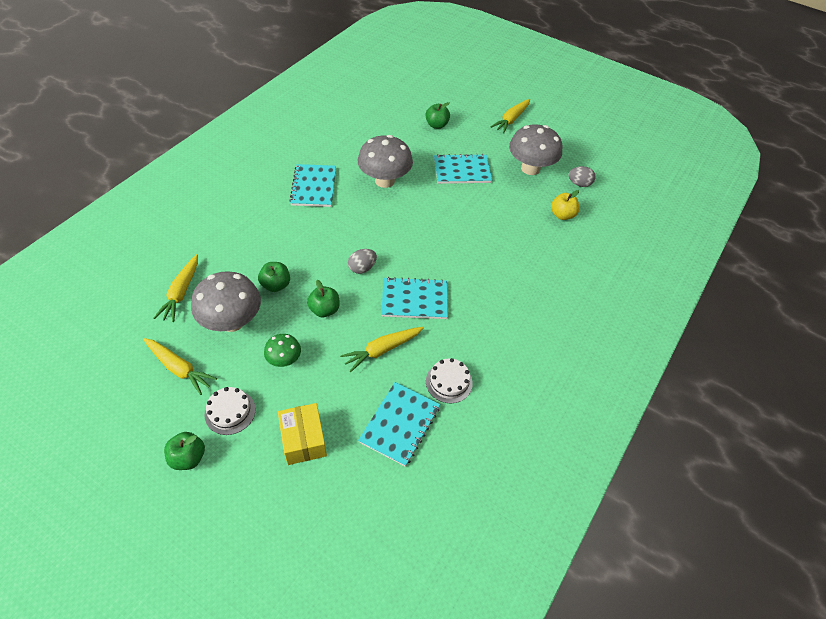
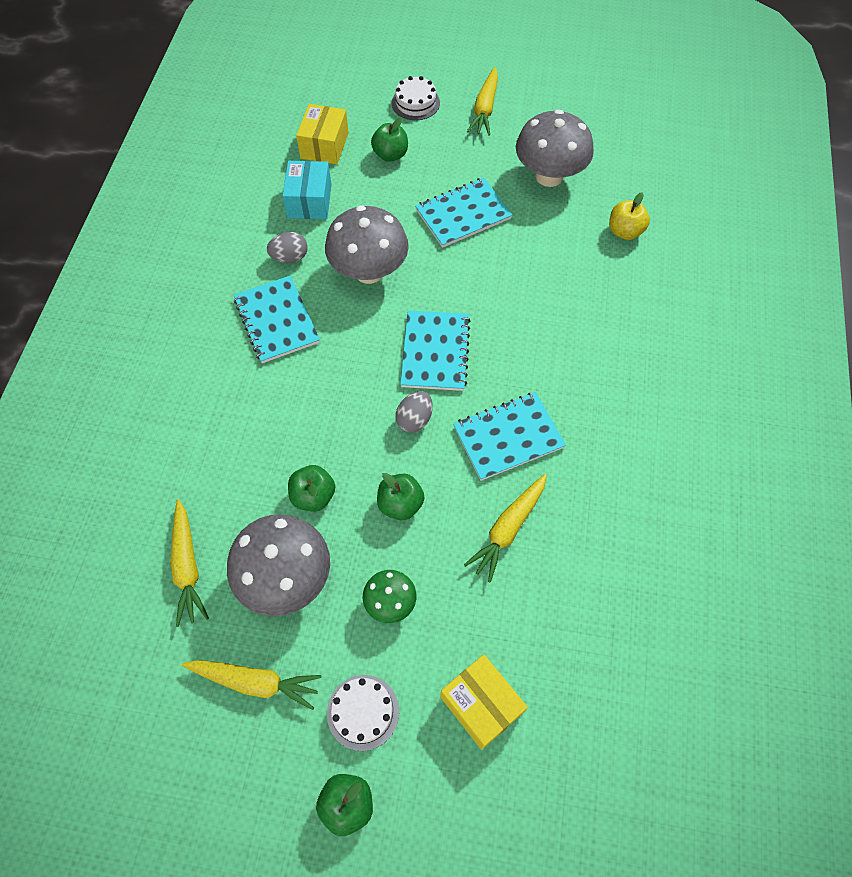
camera: 20 degrees left, 10 degrees up
(372, 133) = (309, 201): none -> turquoise box
(400, 108) = (324, 145): none -> yellow box
(400, 424) = (588, 624): turquoise notebook -> turquoise notebook (435, 352)
(449, 382) = (615, 536): white cake -> white cake (415, 103)
(579, 184) = (621, 175): grey egg -> grey egg (290, 257)

